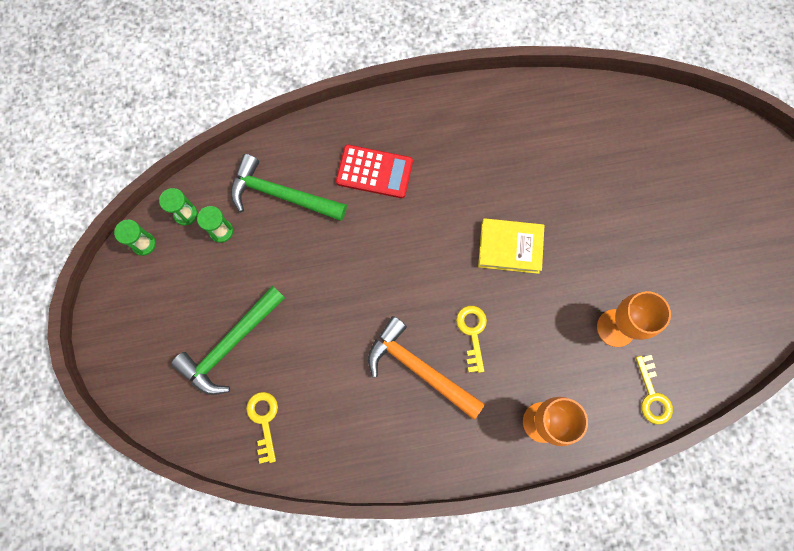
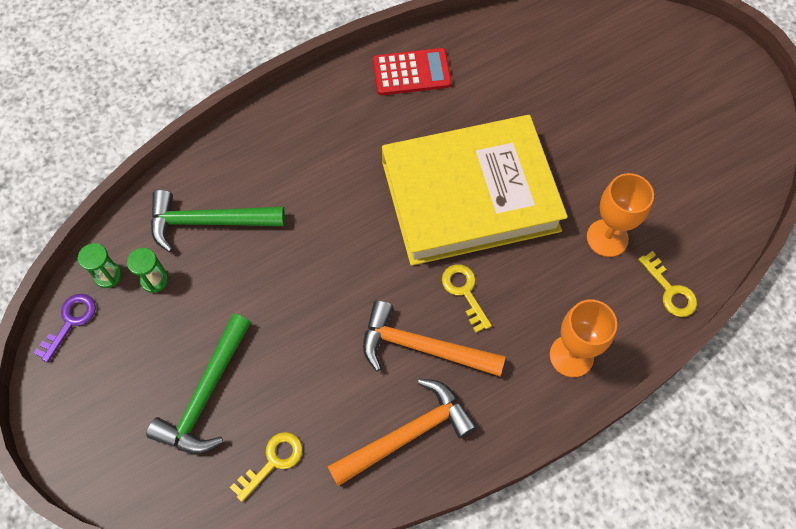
camera: 20 degrees left, 10 degrees down
(144, 244) = (70, 322): green hourglass -> purple key
(264, 421) = (273, 461): yellow key -> yellow key turned 75 degrees clockwise
(374, 172) = (301, 168): red calculator -> red calculator (411, 72)
(379, 438) = (407, 434): none -> orange hammer
(510, 247) = (470, 196): yellow book -> yellow book, size x2.30

